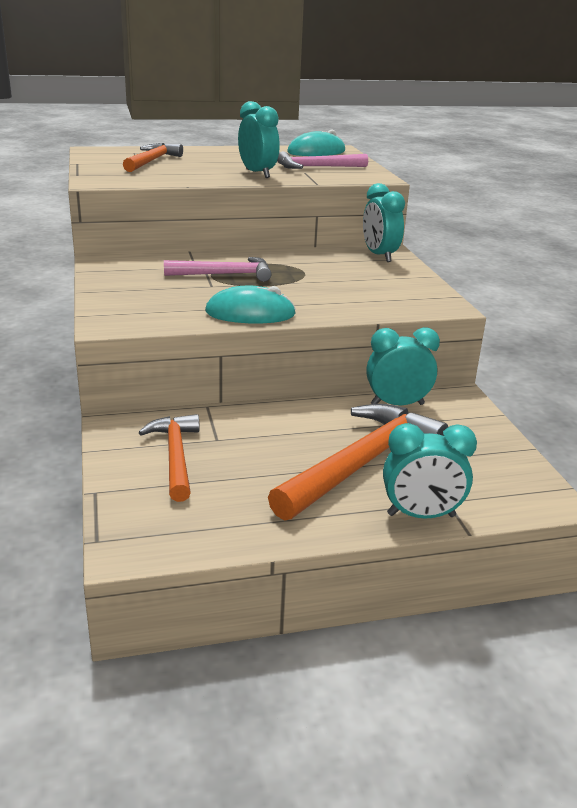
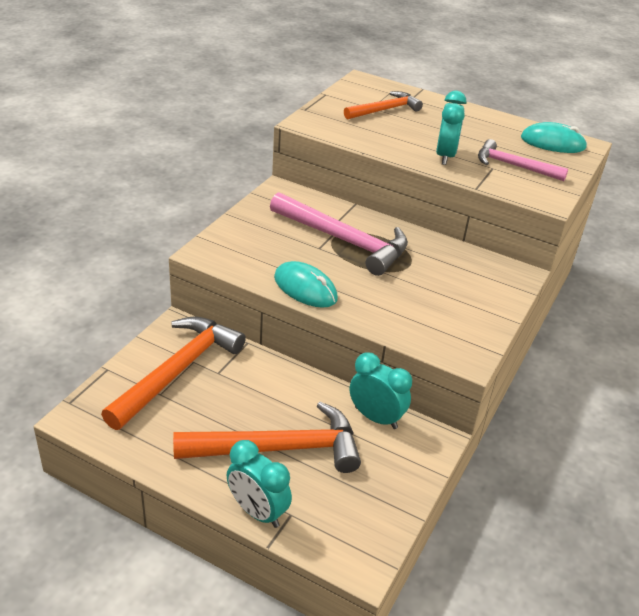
camera: 40 degrees right, 10 degrees up
(175, 456) = (178, 371): orange hammer -> orange hammer, size x1.63
(225, 274) = (344, 241): pink hammer -> pink hammer, size x1.63
(379, 256) = (502, 276): turquoise clock -> none

